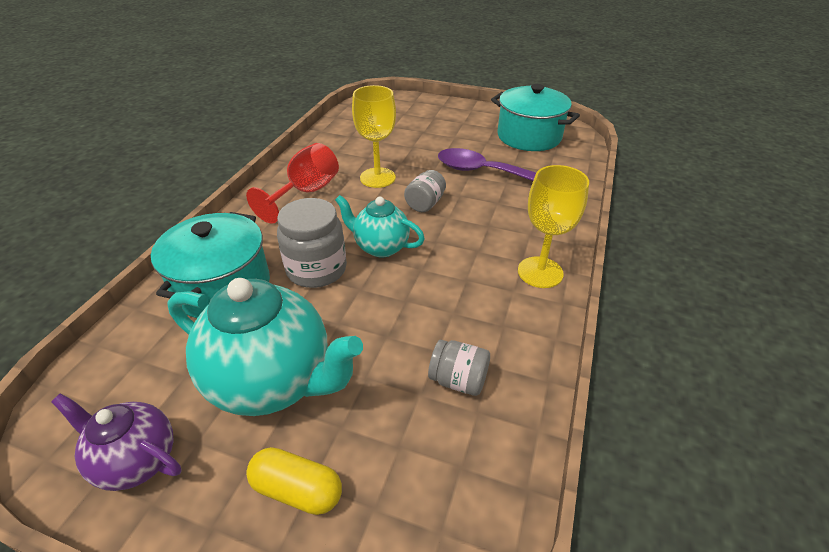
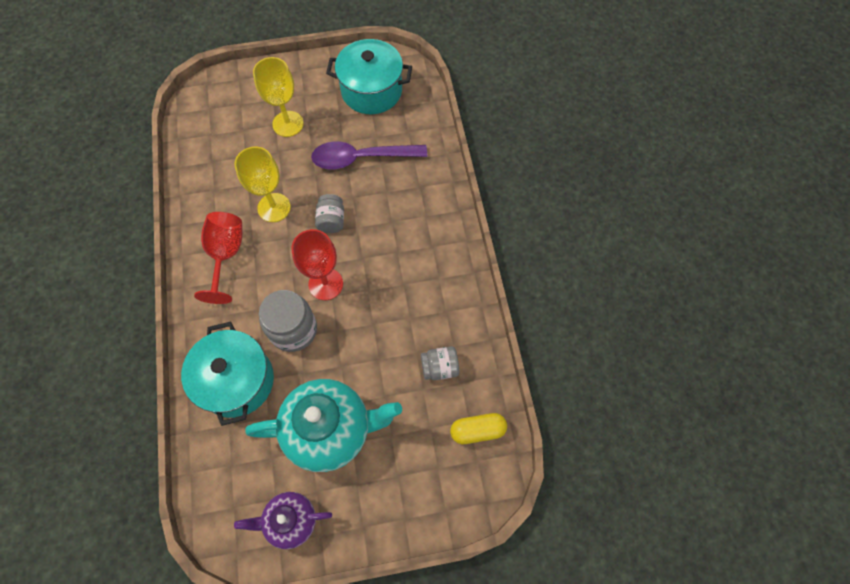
camera: 30 degrees left, 25 degrees up
(297, 490) = (392, 483): yellow capsule -> yellow capsule (477, 430)
(380, 247) = (325, 284): turquoise teapot -> red goblet
(540, 272) = (448, 252): yellow goblet -> yellow goblet (288, 124)

